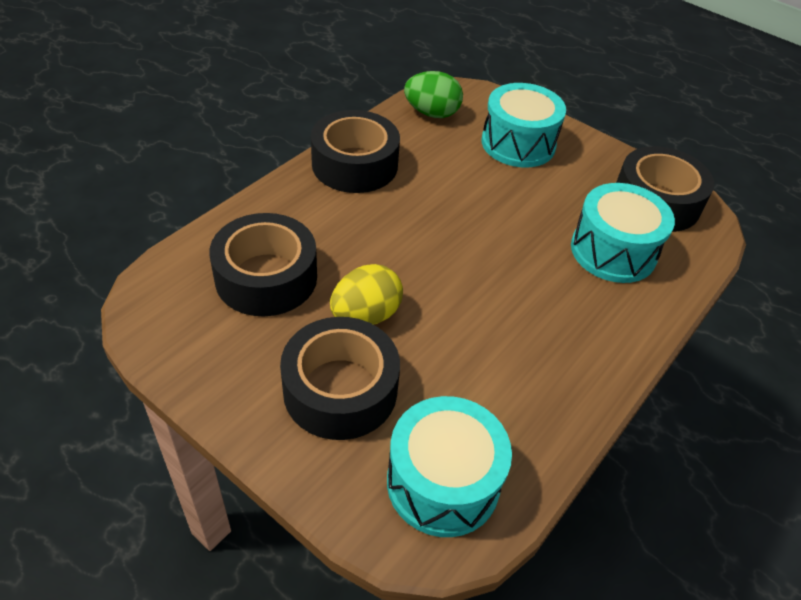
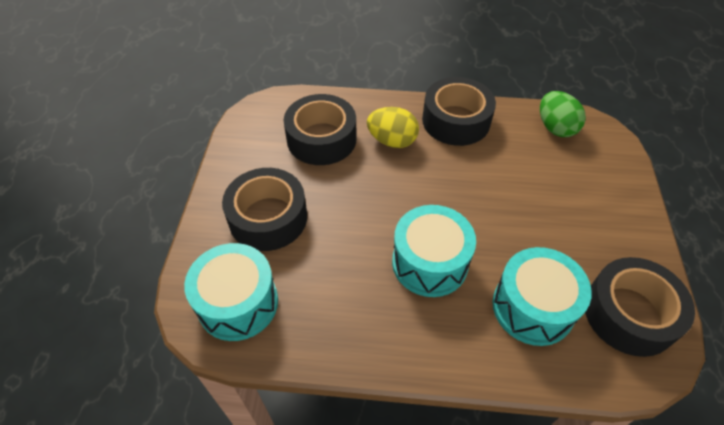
camera: 60 degrees right, 5 degrees up
(365, 315) = (333, 198): yellow egg -> yellow egg (392, 141)
(518, 143) = (585, 190): turquoise drum -> turquoise drum (429, 263)

